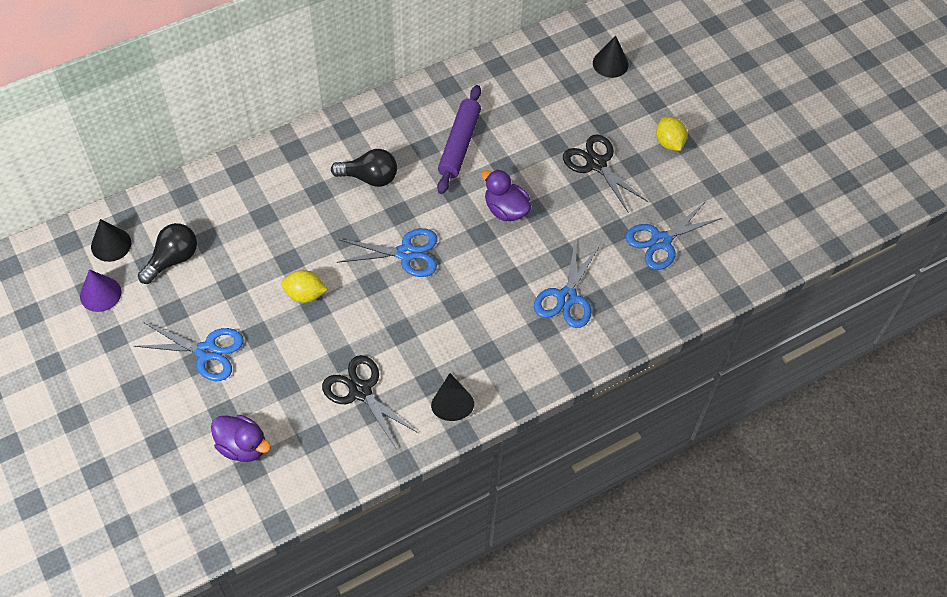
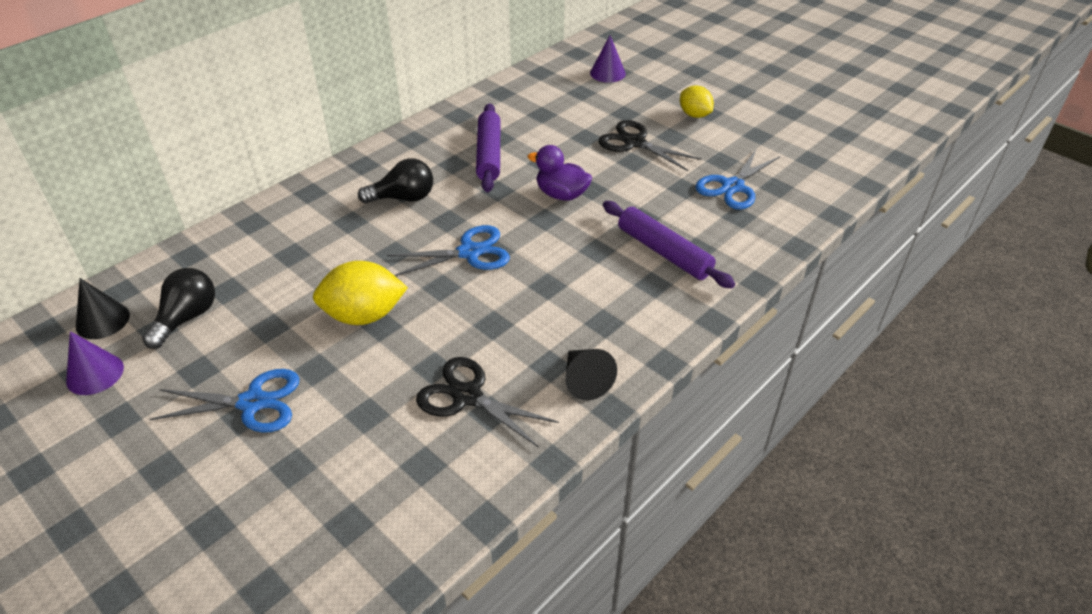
camera: 15 degrees left, 15 degrees down
(243, 446) = (330, 499): purple duck -> none
(305, 294) = (364, 315): yellow lemon -> yellow lemon, size x1.58
(567, 297) = (664, 252): blue scissors -> purple rolling pin
(610, 63) = (607, 73): black cone -> purple cone

